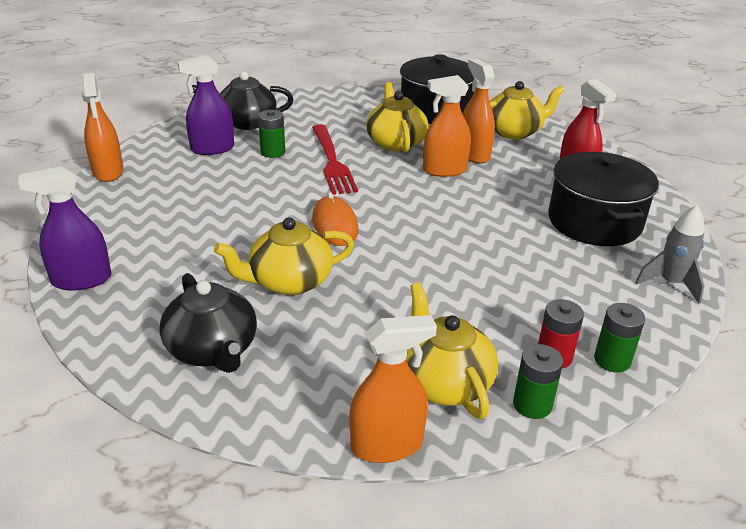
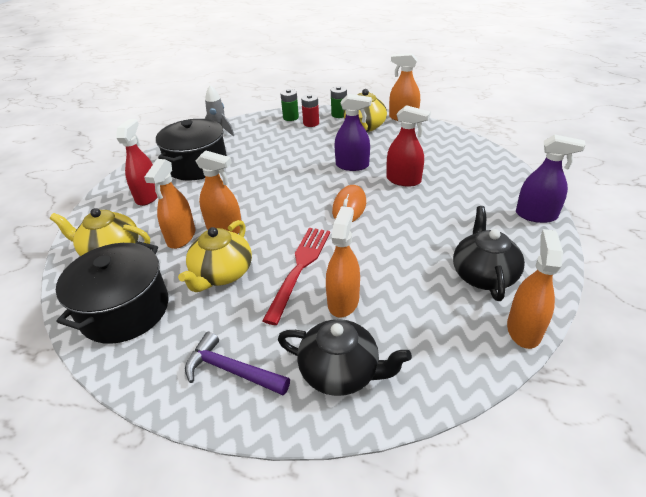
camera: 145 degrees left, 5 degrees up
(212, 148) = (402, 330): purple spray bottle -> purple spray bottle (352, 165)
(213, 350) = (460, 160): black teapot -> black teapot (483, 275)
(273, 152) = (343, 301): green battery -> orange spray bottle
(289, 281) = (403, 180): yellow teapot -> red spray bottle
(320, 107) = (231, 370): none -> purple hammer

